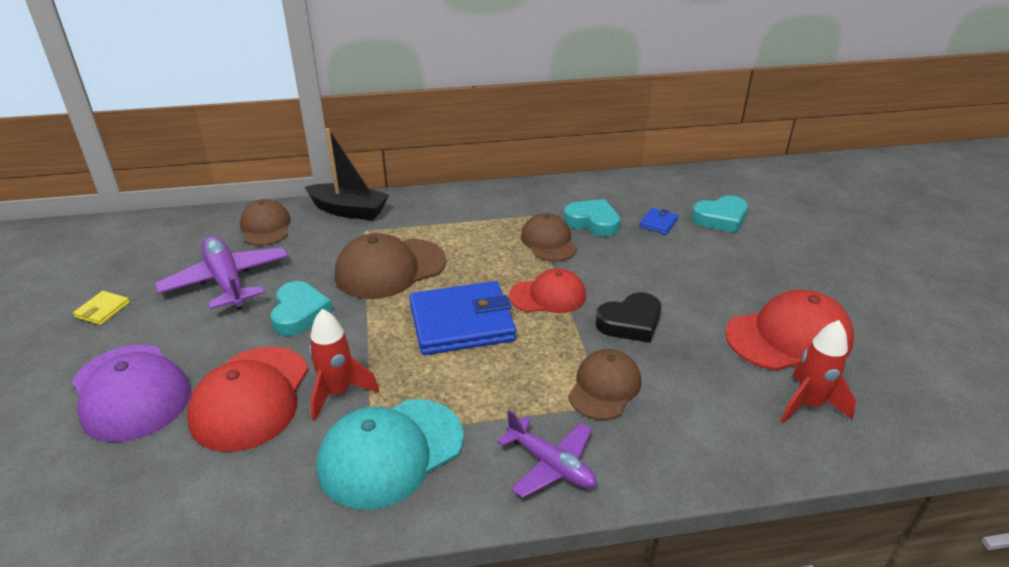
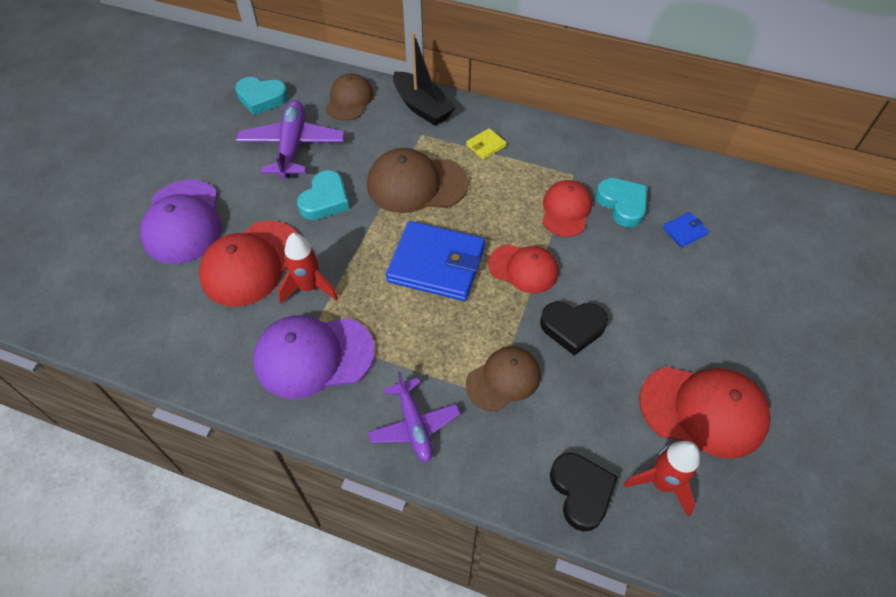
camera: 30 degrees right, 20 degrees up
(103, 310) = (200, 138): yellow wallet -> yellow wallet (486, 145)
(391, 452) = (313, 356): turquoise cap -> purple cap
(548, 242) = (566, 210): brown cap -> red cap
(721, 218) = (752, 251): turquoise heart -> turquoise heart (261, 98)
(752, 444) = (581, 492): none -> black heart

